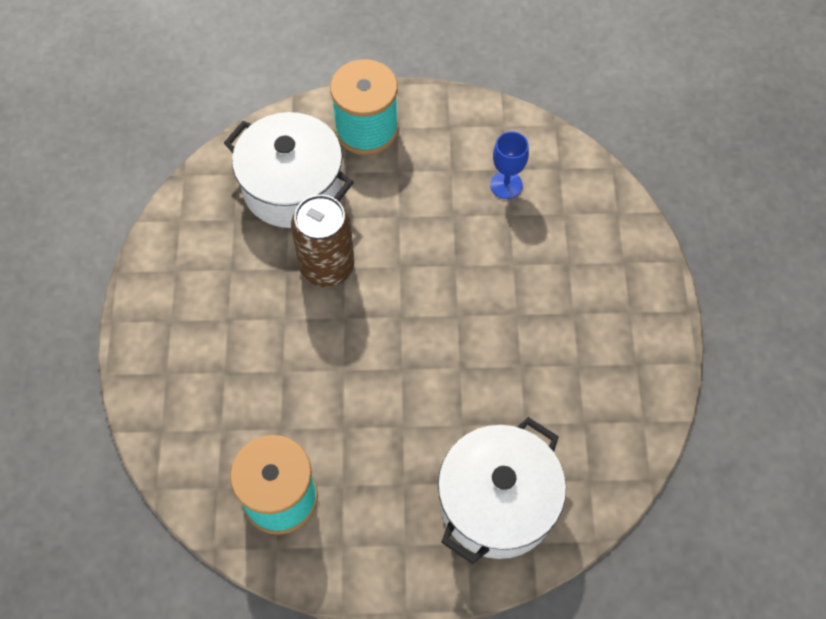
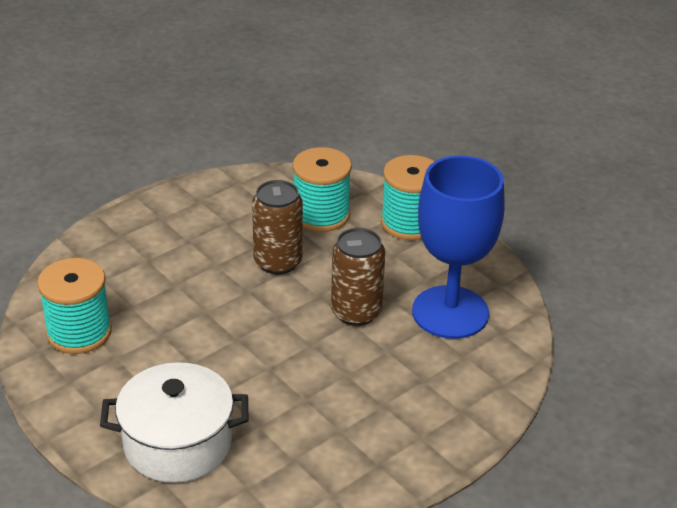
camera: 50 degrees right, 25 degrees down
(292, 187) = (321, 215): white pot -> turquoise spool
(447, 253) = (356, 312): none -> brown can
(506, 185) = (450, 312): blue goblet -> blue goblet, size x2.46

